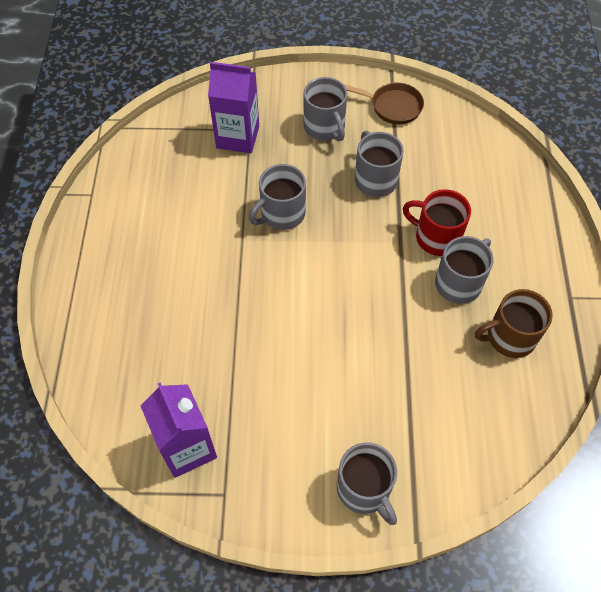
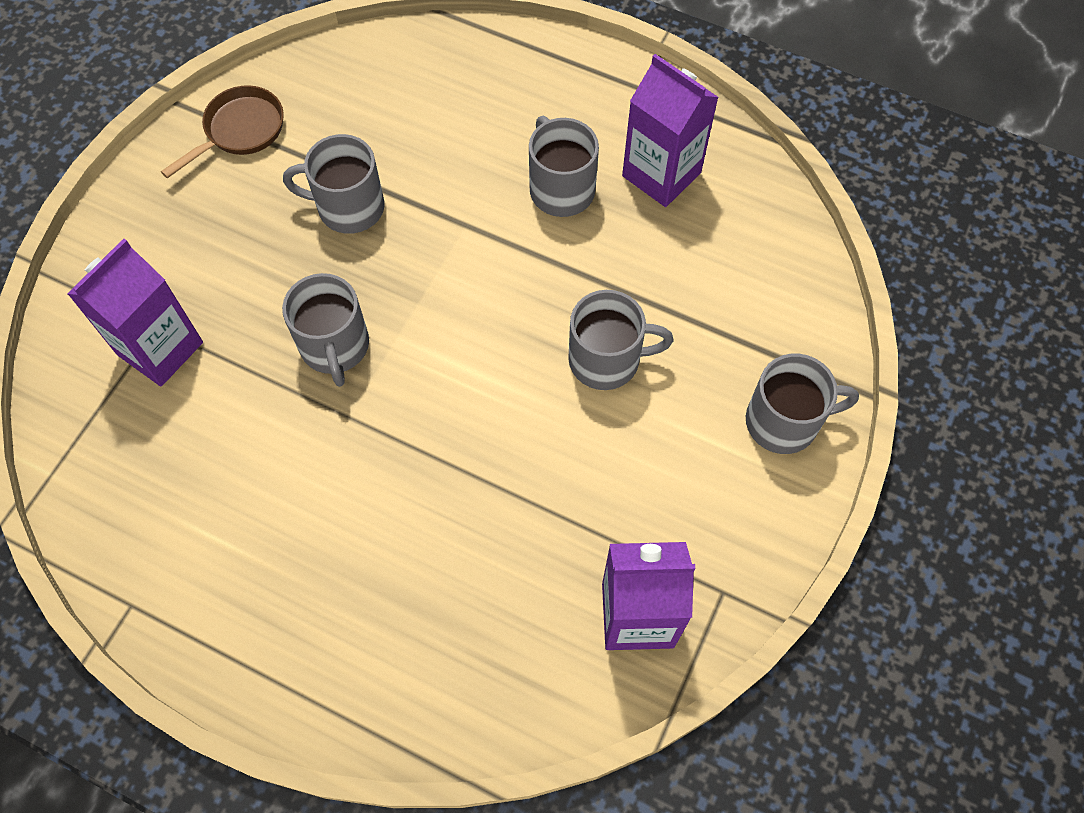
camera: 65 degrees left, 5 degrees up
(325, 127) = (220, 228): grey mug -> grey mug (607, 359)
(436, 237) = (481, 181): red mug -> none
(509, 337) = (661, 174): brown mug -> purple carton

